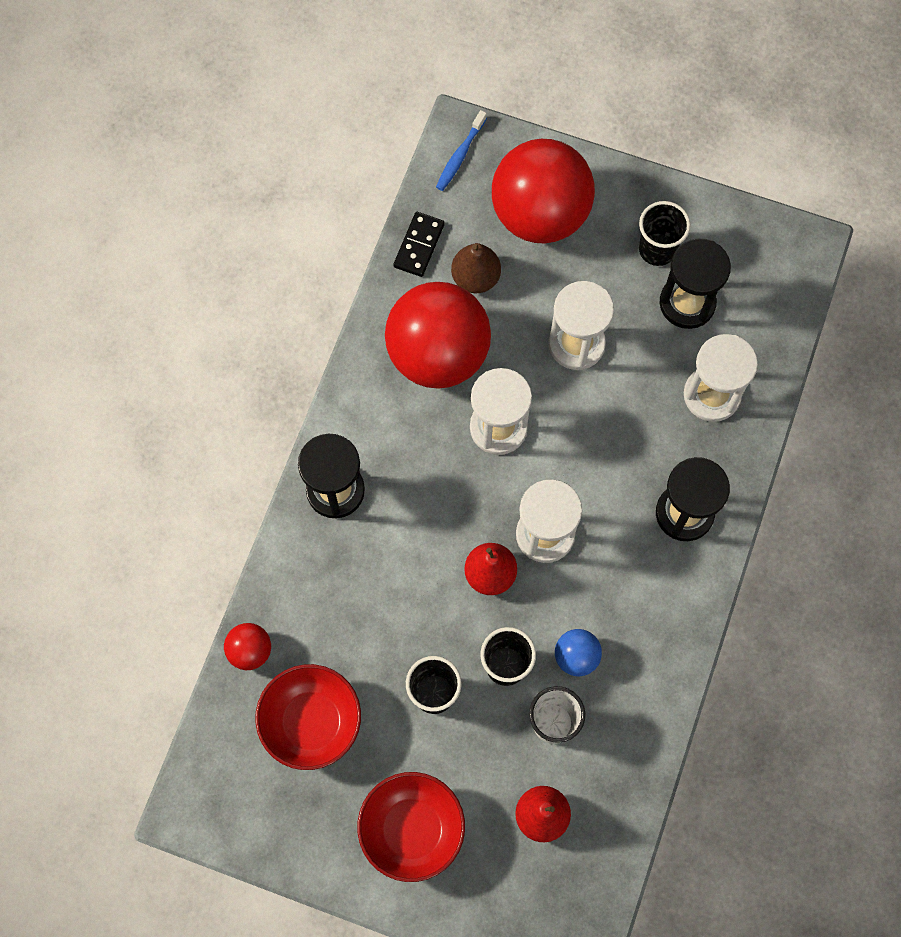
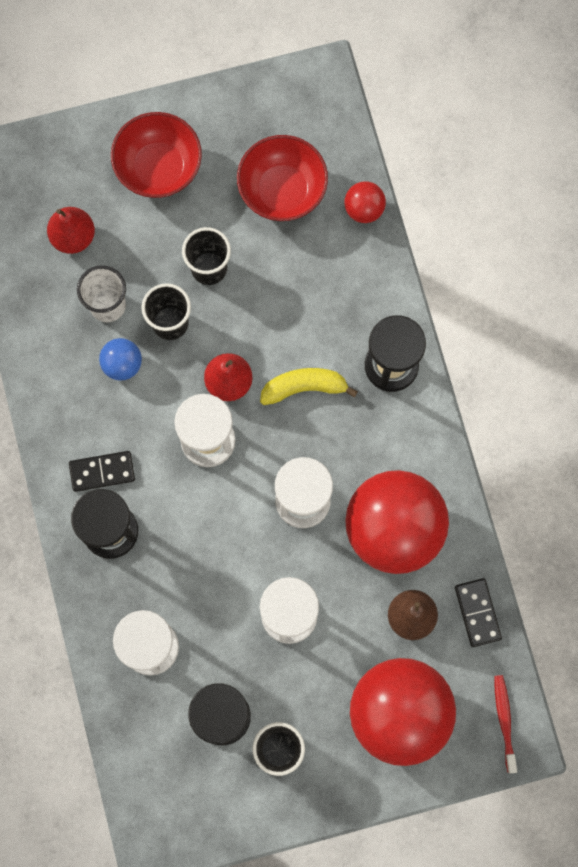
camera: 145 degrees right, 5 degrees up
(426, 523) = (304, 387): none -> yellow banana
(460, 155) = (504, 721): blue toothbrush -> red toothbrush
(659, 570) = (102, 472): none -> black domino

